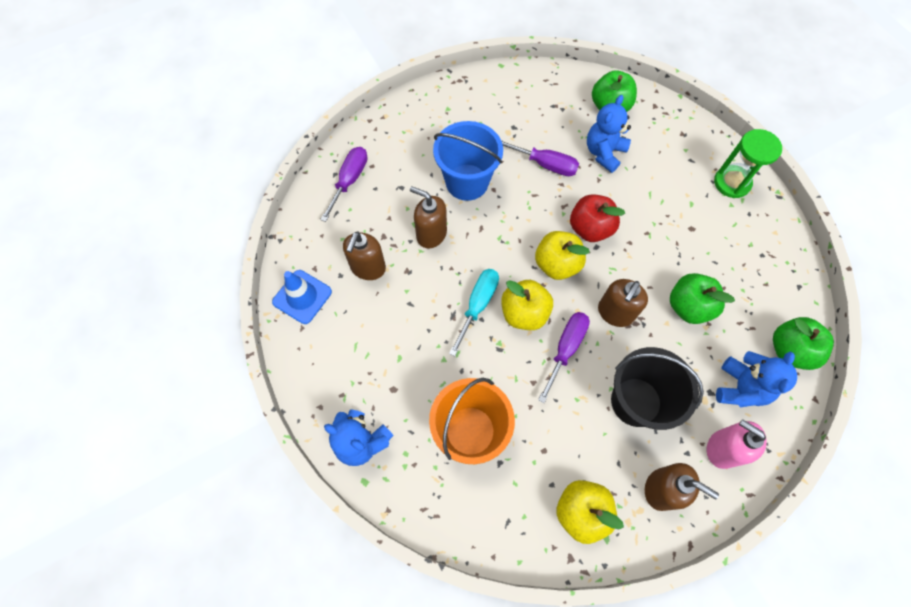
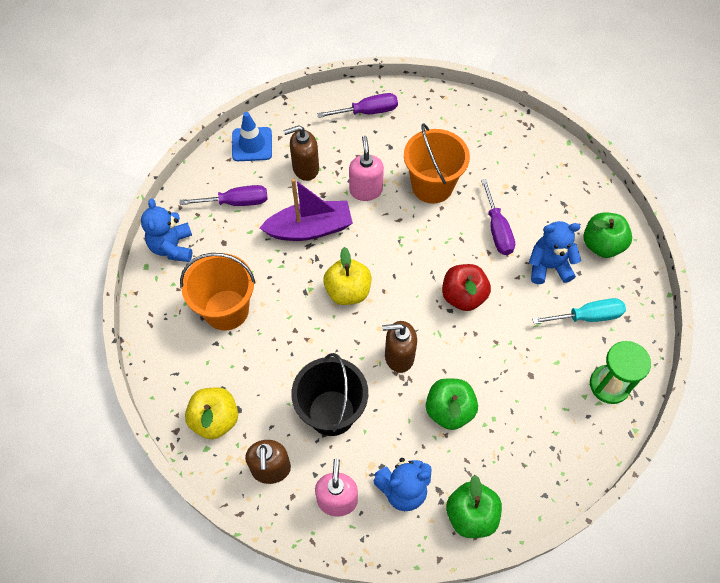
camera: 55 degrees right, 5 degrees down
(431, 234) = (366, 190): brown soap dispenser -> pink soap dispenser
(436, 304) = (310, 229): none -> purple boat
(467, 182) = (432, 186): blue bucket -> orange bucket
(478, 305) = (330, 256): turquoise screwdriver -> turquoise screwdriver (587, 316)
(556, 264) = (409, 290): yellow apple -> none
(566, 349) = (339, 337): purple screwdriver -> purple screwdriver (236, 202)

